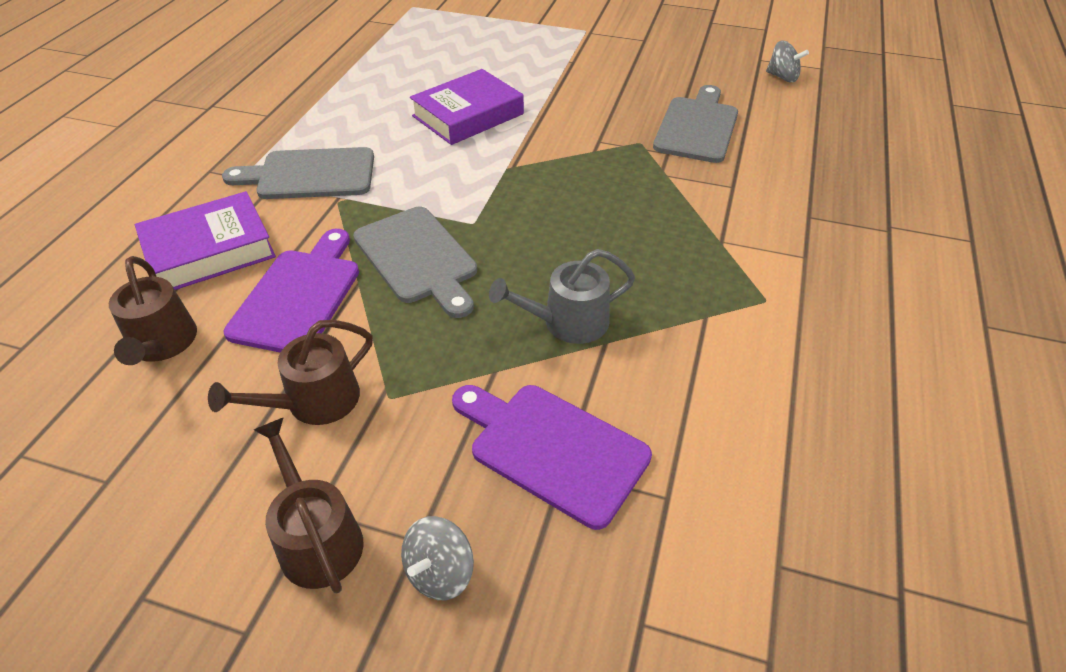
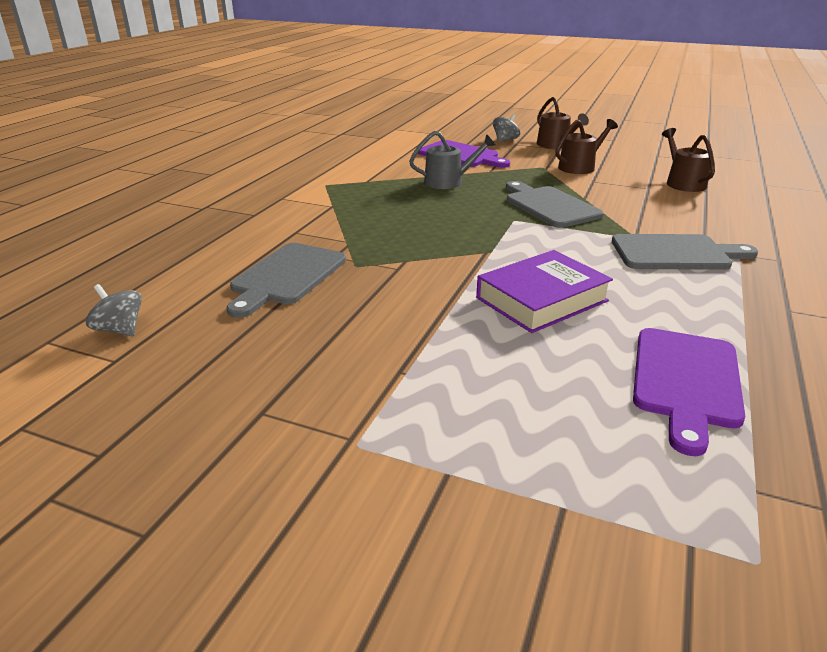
camera: 175 degrees left, 15 degrees down
(209, 250) = (705, 214): purple book -> none
(299, 296) = (619, 195): purple cutting board -> purple cutting board (685, 381)

